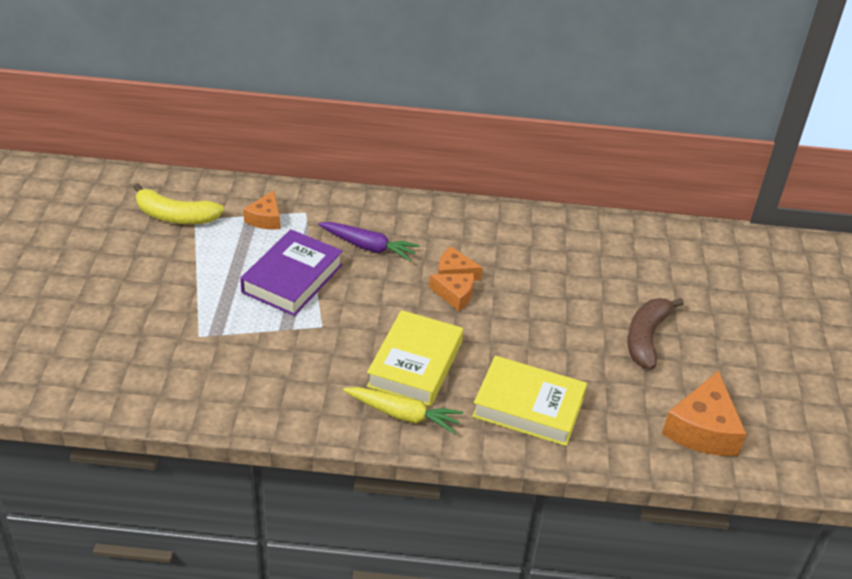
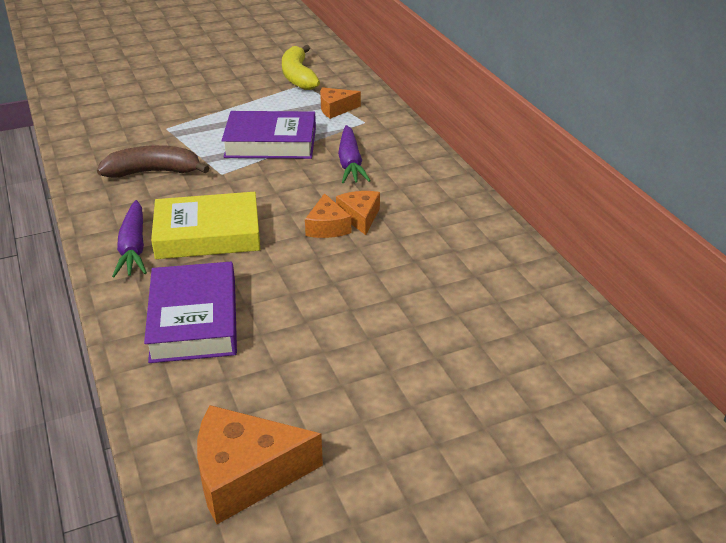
camera: 65 degrees right, 5 degrees down
(403, 415) = (133, 247): yellow carrot -> purple carrot
(528, 406) = (194, 320): yellow book -> purple book
(646, 338) = (378, 378): brown banana -> brown banana (153, 172)

